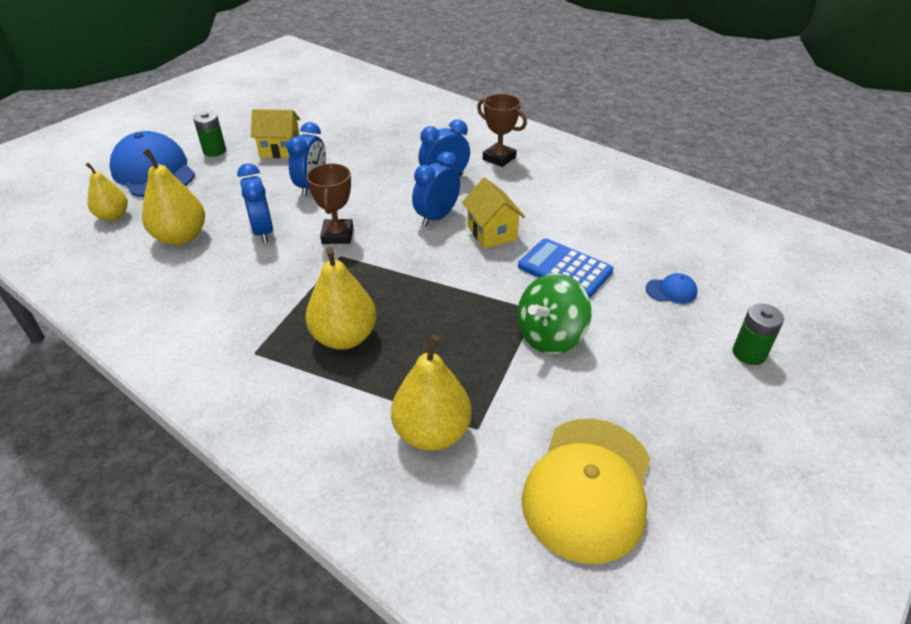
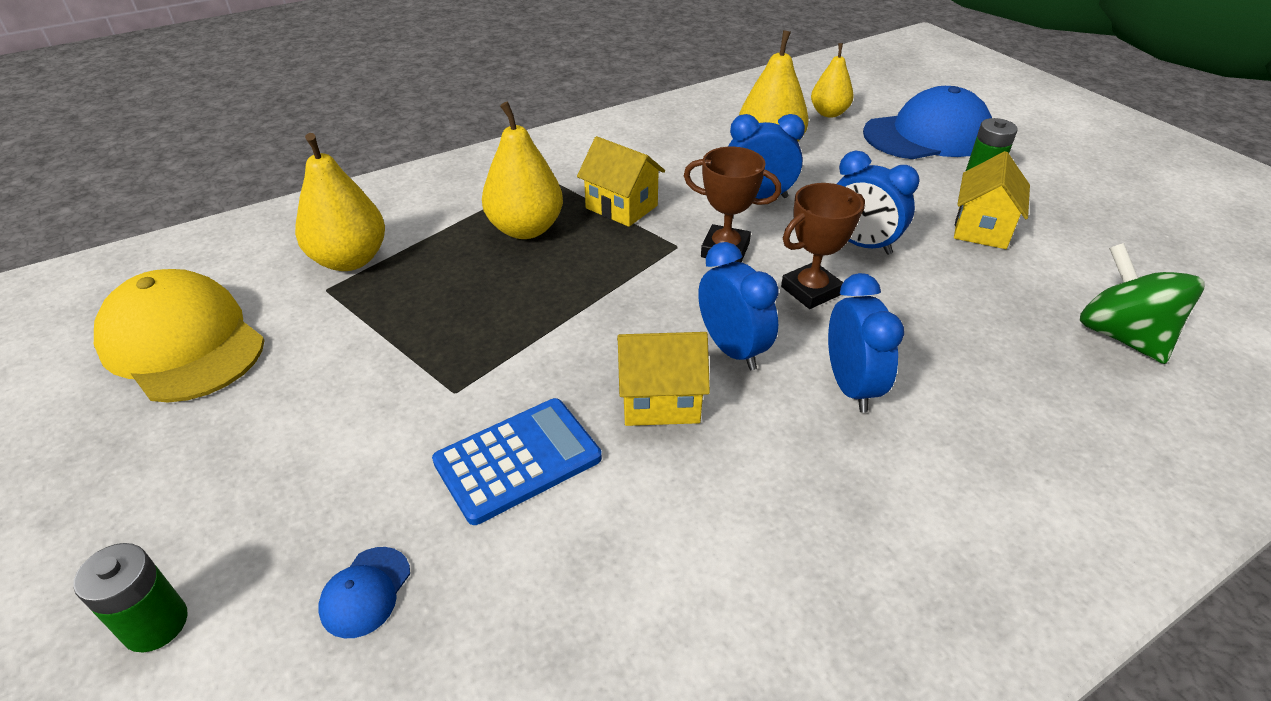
camera: 110 degrees right, 0 degrees up
(294, 294) = (621, 207): none -> yellow house
(499, 158) = (924, 492): brown trophy -> brown trophy (811, 291)
(550, 336) = (396, 389): green spinning top -> green spinning top (1121, 336)

